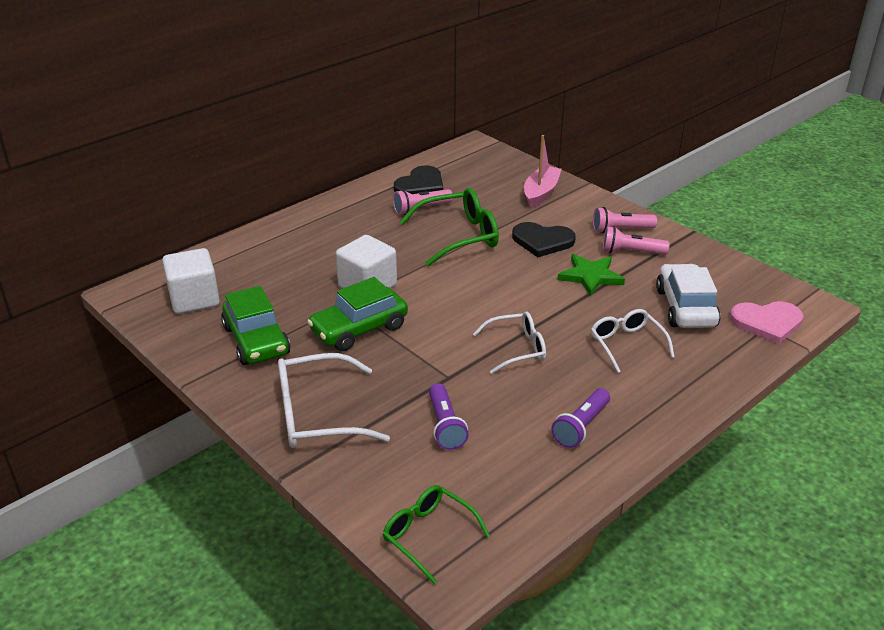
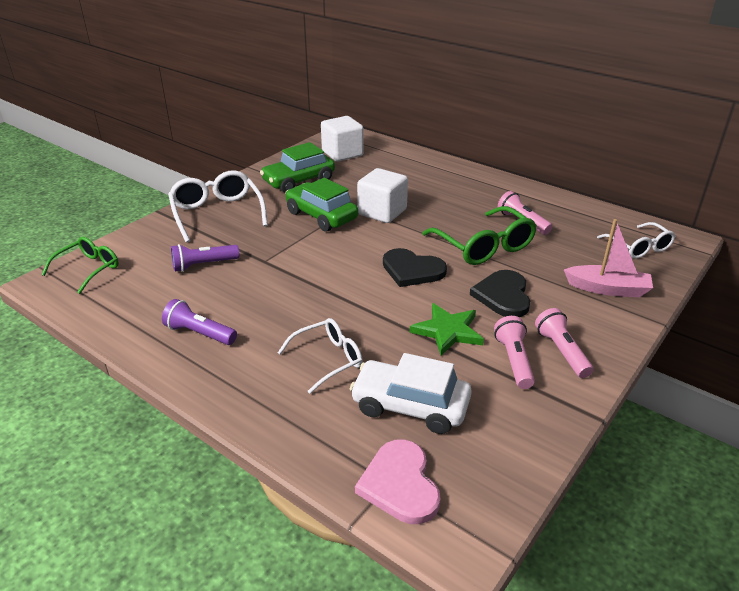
camera: 80 degrees right, 0 degrees up
(420, 185) = (568, 217): black heart -> black heart (412, 270)
(516, 349) = (308, 291): white glasses -> white glasses (638, 247)
(685, 308) = (410, 406): white car -> white car turned 150 degrees counterclockwise

